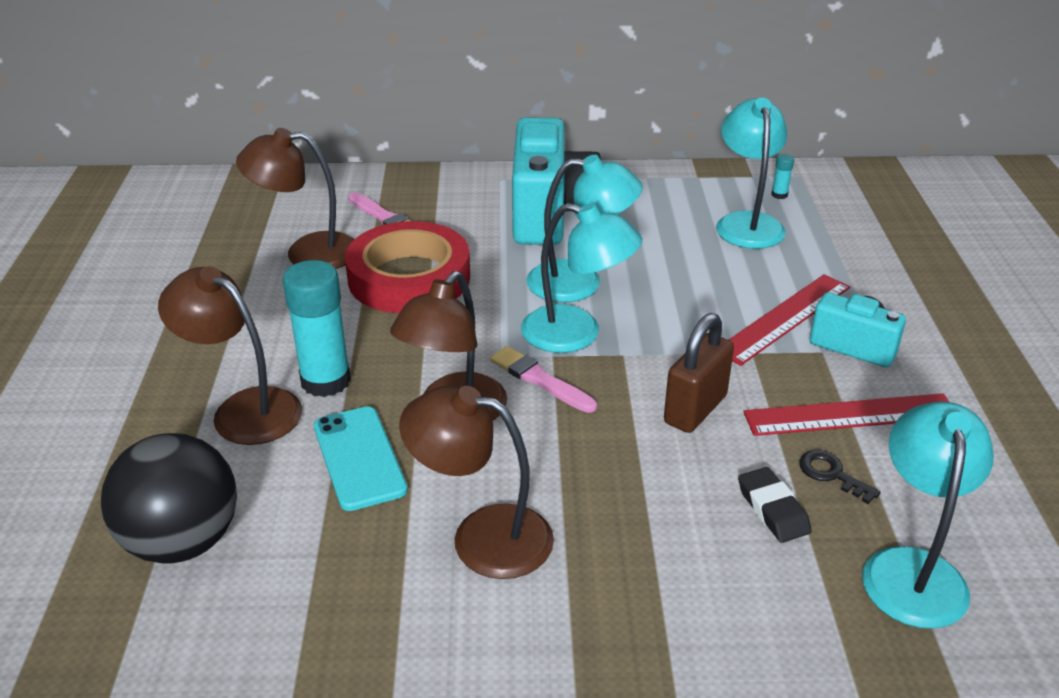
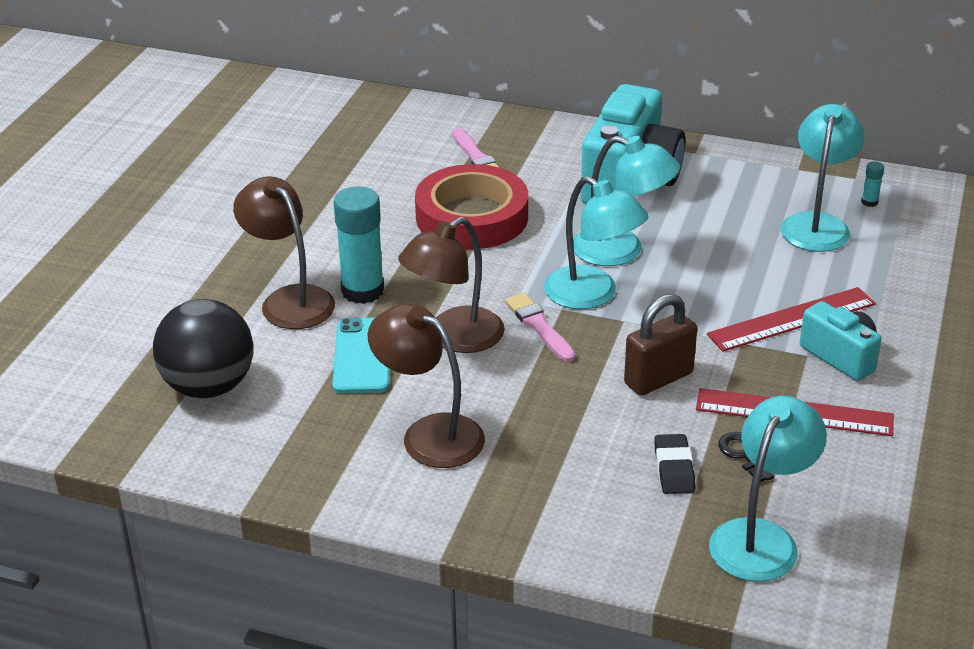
camera: 20 degrees right, 0 degrees up
(307, 253) = (394, 177): brown lamp -> none

